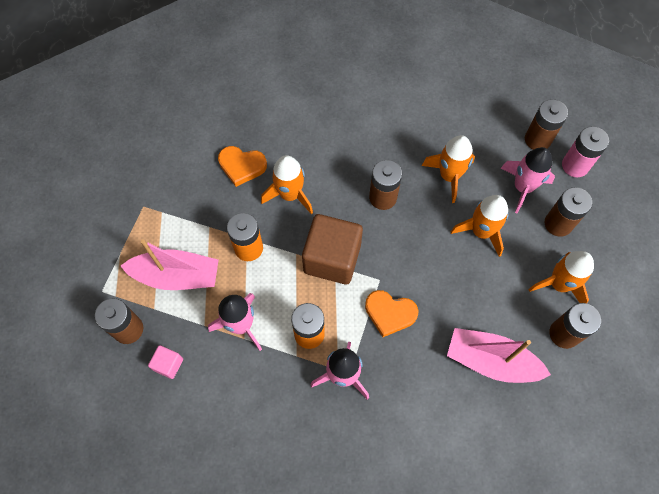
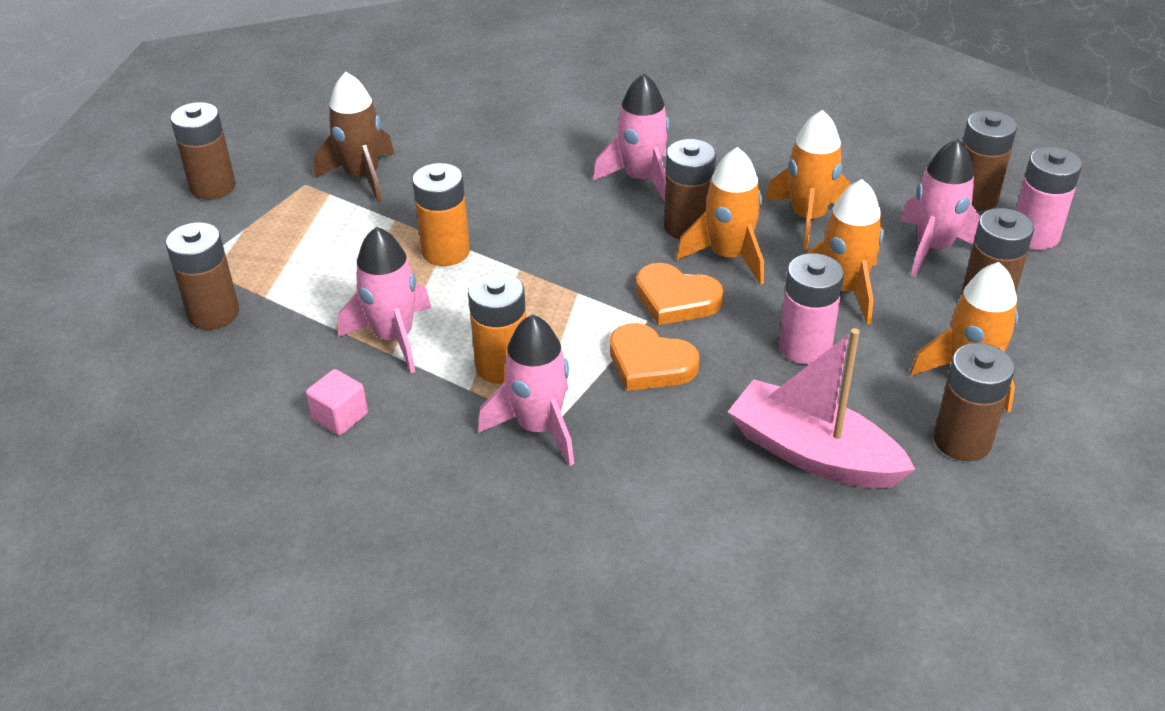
camera: 15 degrees right, 25 degrees down
(86, 221) = (213, 187): none -> brown battery
(168, 364) = (255, 364): pink cube -> pink cube (340, 417)
(177, 193) = (362, 177): none -> brown rocket
(177, 276) = (318, 266): pink boat -> none
(242, 166) = (475, 163): orange heart -> orange heart (676, 299)
(290, 195) = (537, 203): orange rocket -> orange rocket (728, 256)
(332, 258) = (576, 283): brown cube -> none
(346, 161) = (641, 179): none -> pink rocket
(470, 282) = (805, 347): none -> pink battery

